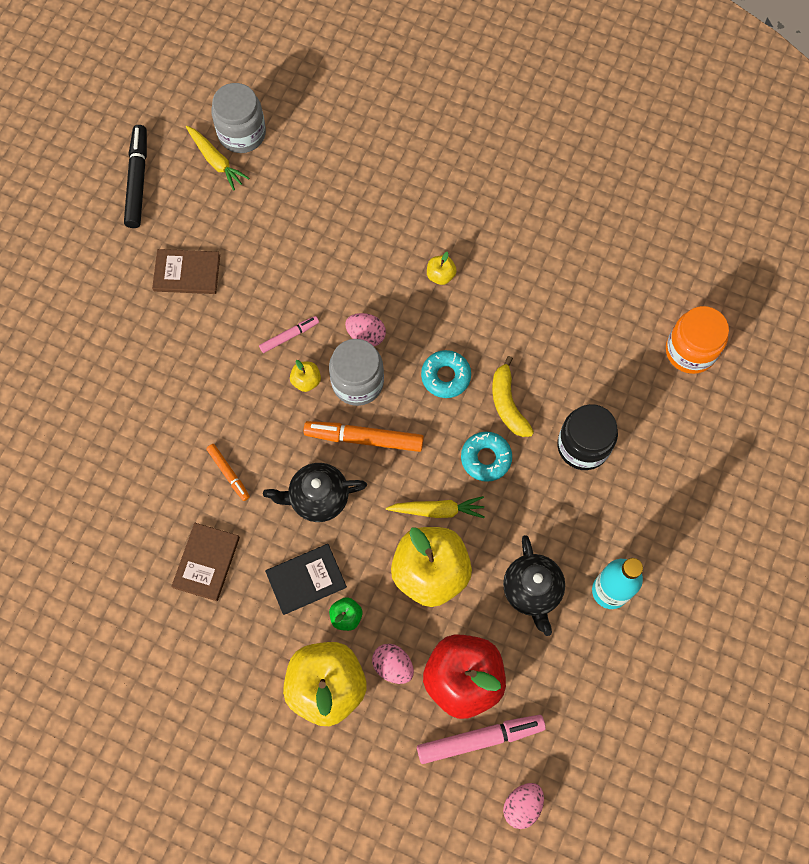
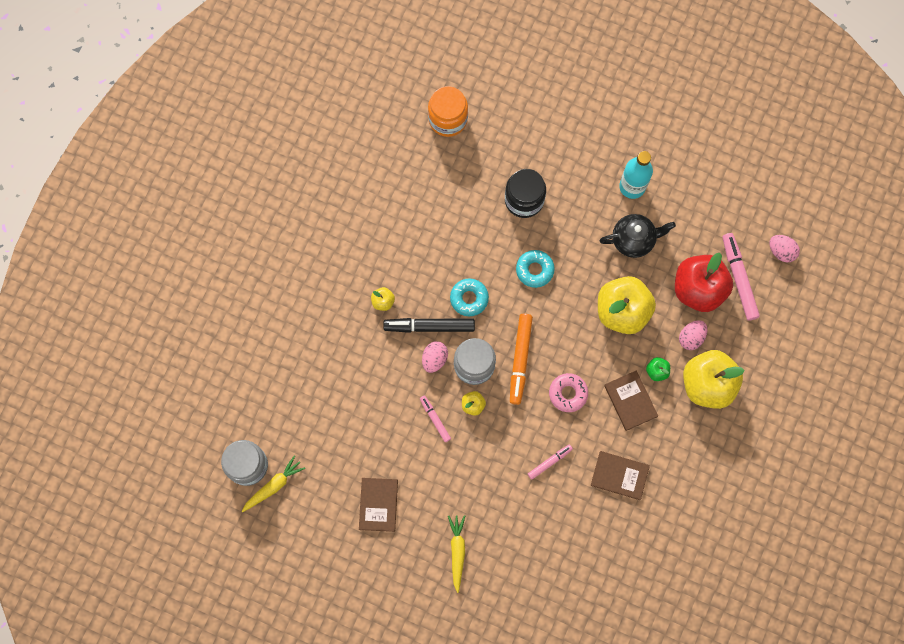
camera: 90 degrees left, 5 degrees up
(137, 180) = (290, 552): black marker -> black marker (429, 327)
(229, 473) = (549, 462): orange marker -> pink marker
(306, 579) = (630, 401): black book -> brown book
(318, 498) = (568, 393): black teapot -> pink donut
(437, 510) = (575, 305): yellow carrot -> yellow carrot (457, 551)
(507, 404) = (491, 253): yellow banana -> none

